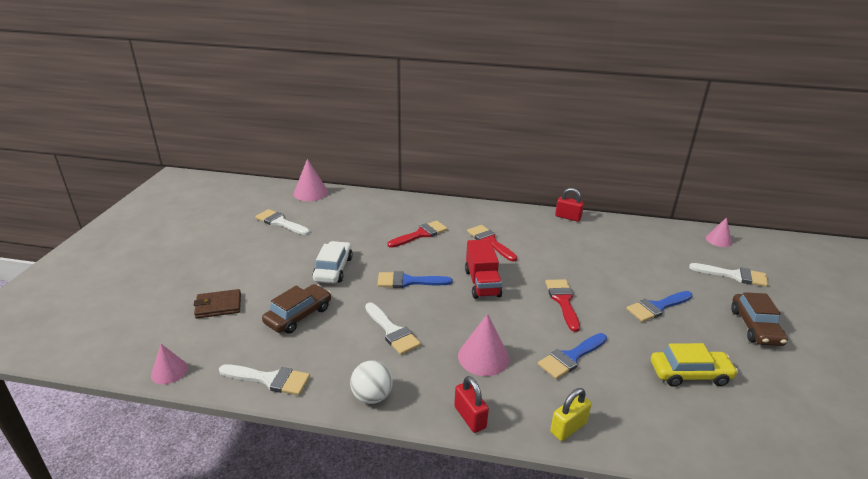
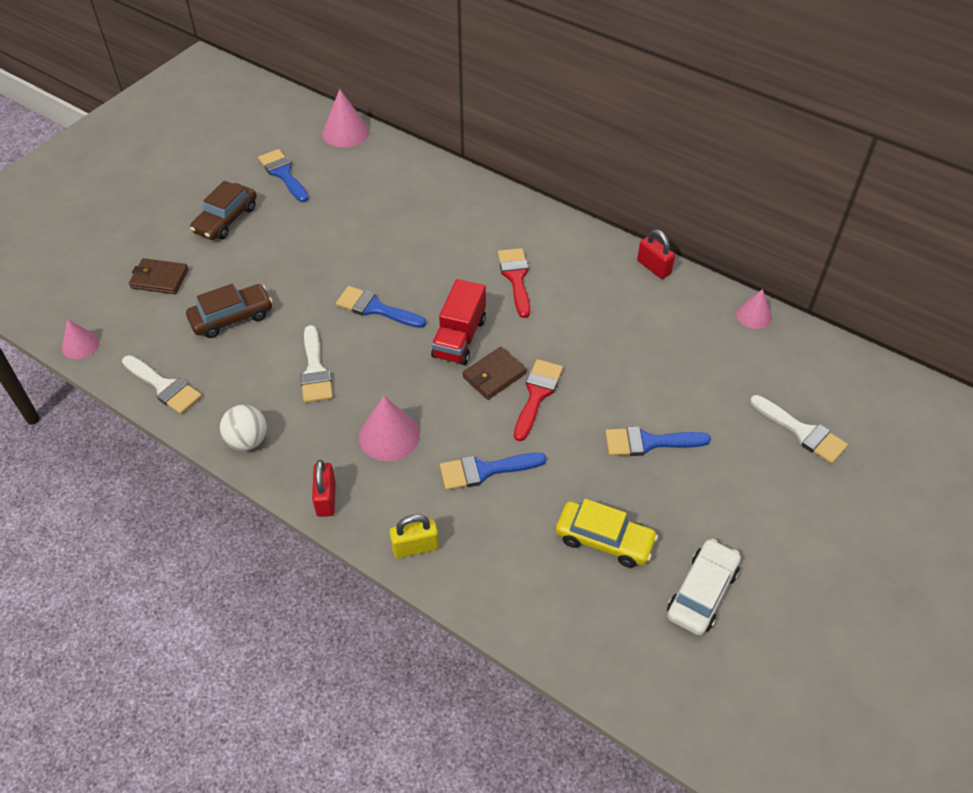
camera: 25 degrees right, 20 degrees up
(280, 222) = (283, 174): white brush -> blue brush
(333, 269) = (303, 264): white car -> white car (702, 593)
(420, 234) = (437, 240): red brush -> none
(524, 298) = (494, 375): none -> brown wallet
(718, 240) = (840, 370): pink cone -> pink cone (754, 315)
(755, 327) = (751, 512): brown car -> brown car (226, 219)

